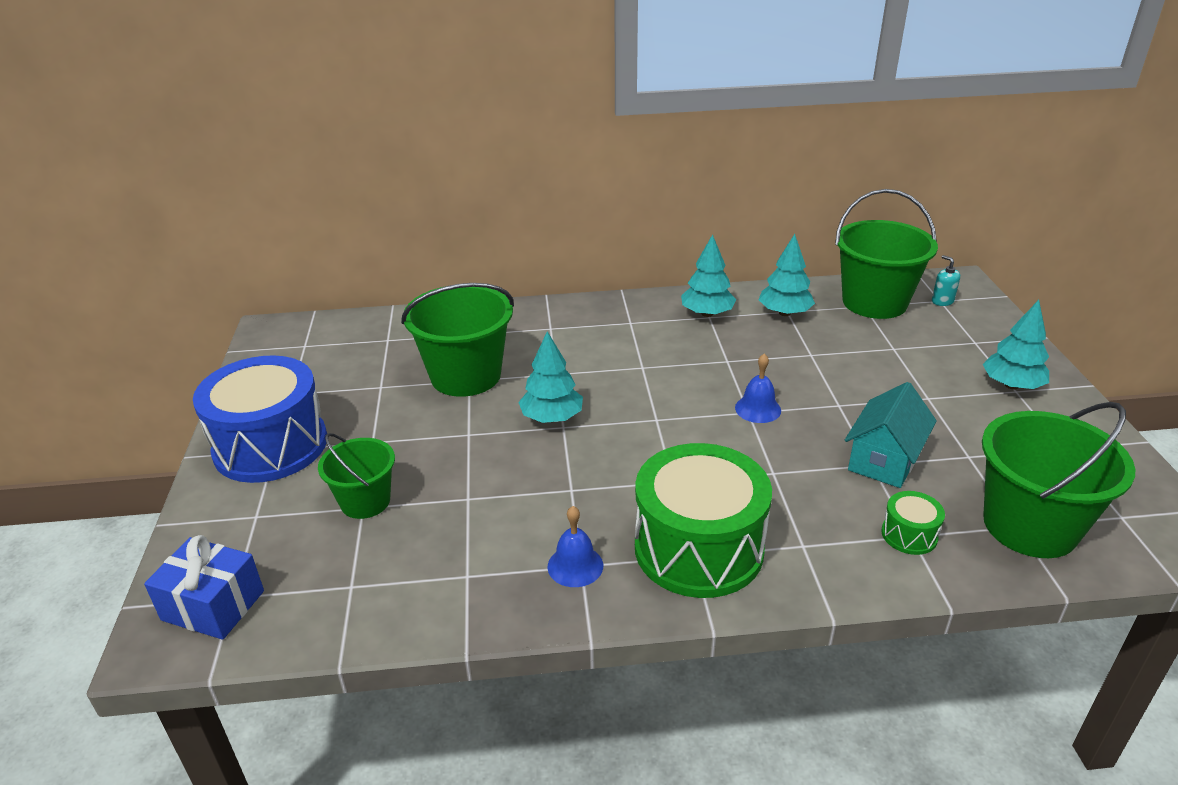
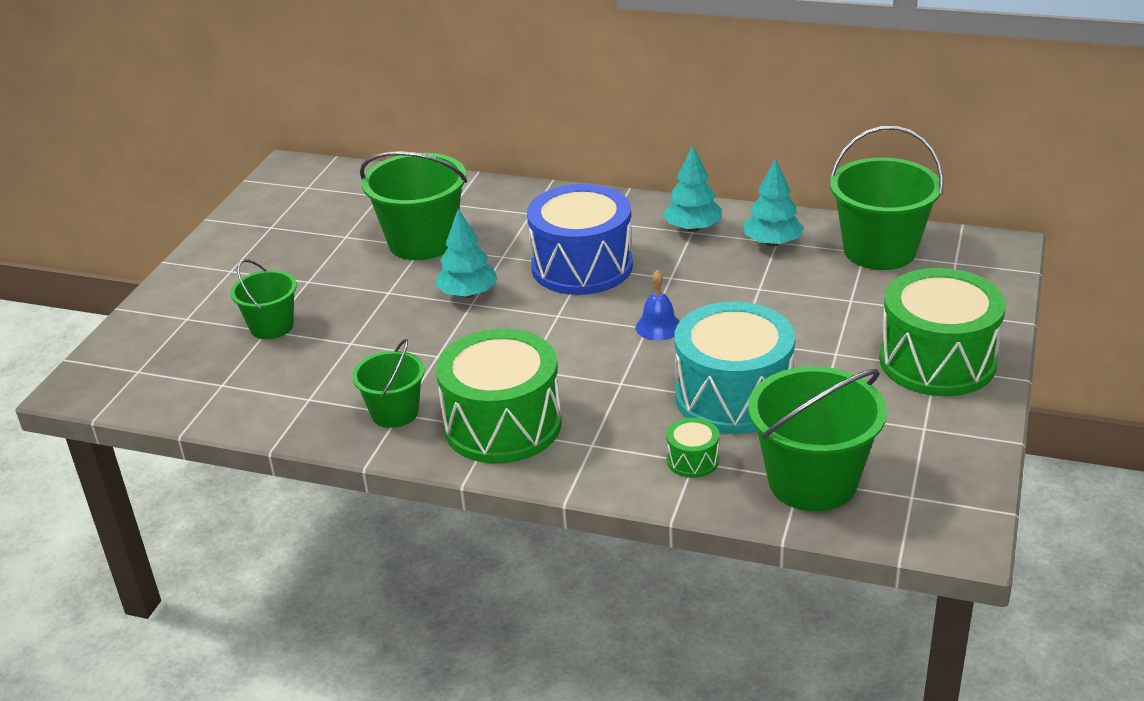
camera: 25 degrees right, 0 degrees up
(213, 605) = (122, 373): blue gift -> none
(271, 445) = (229, 267): blue drum -> blue drum (582, 266)
(575, 566) = (394, 412): blue bell -> green bucket
(884, 460) = (733, 396): turquoise house -> turquoise drum
(942, 301) = (957, 264): turquoise soap dispenser -> none
(1012, 385) = (937, 361): turquoise tree -> green drum

